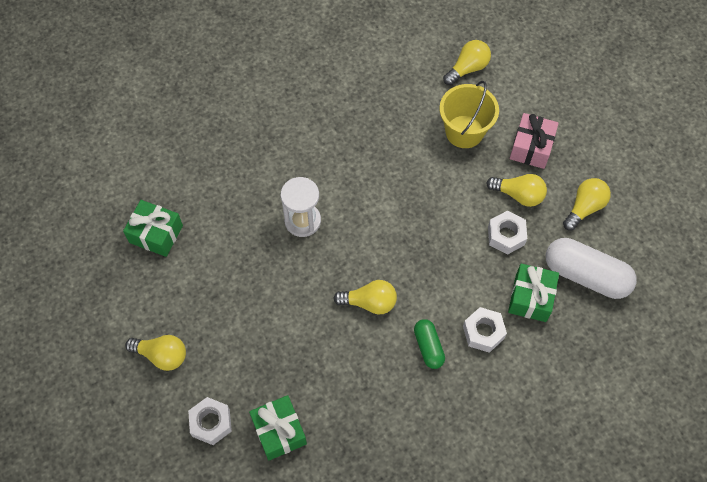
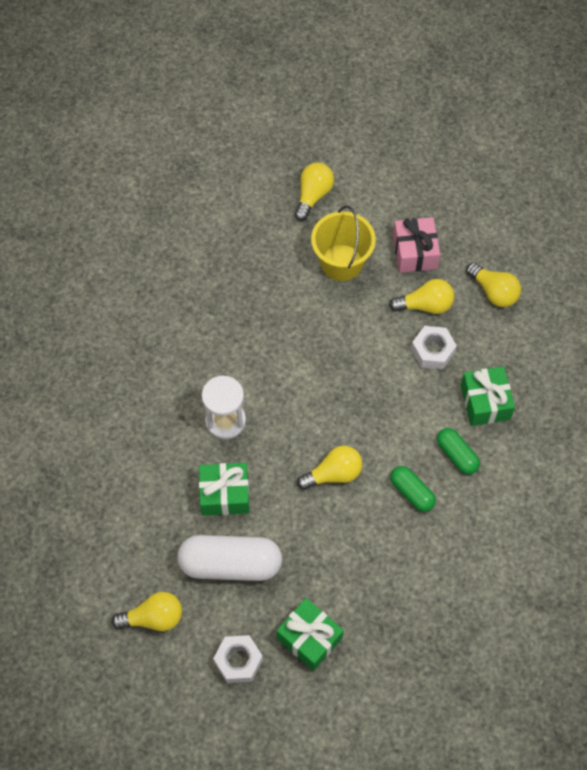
camera: 25 degrees left, 0 degrees up
(156, 234) = (81, 499): green gift -> green gift (225, 494)
(483, 332) = (456, 455): white nut -> green capsule
(584, 208) = (493, 292): yellow light bulb -> yellow light bulb turned 120 degrees clockwise
(586, 275) = (526, 358): white capsule -> white capsule (230, 564)

